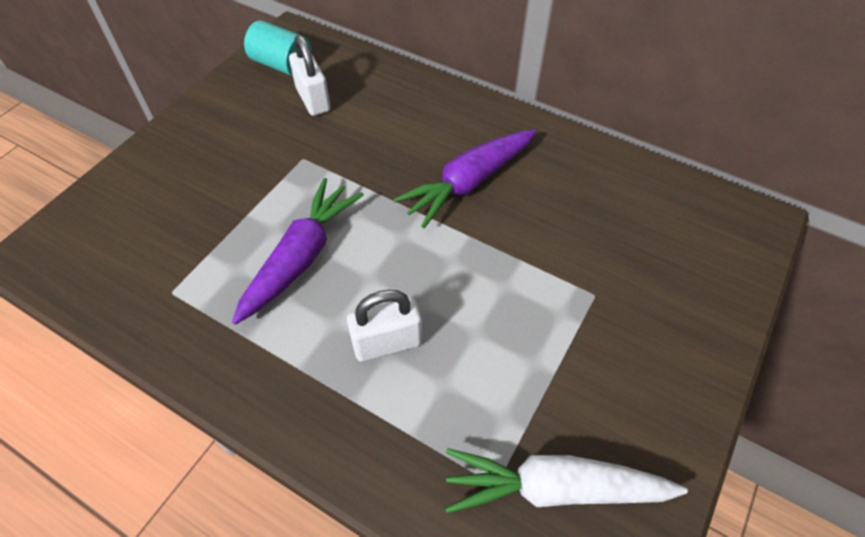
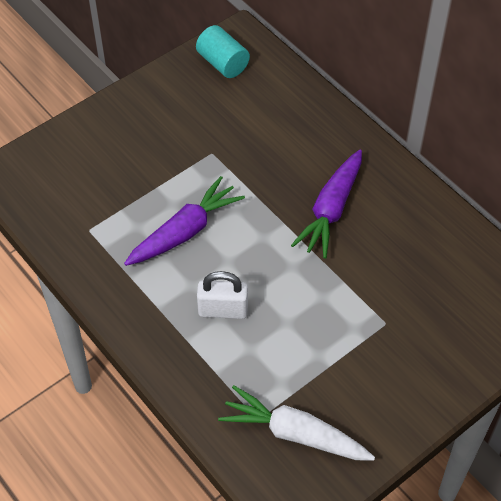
camera: 20 degrees right, 0 degrees up
(313, 99) = (237, 103): white padlock -> none
(468, 183) = (331, 210): purple carrot -> purple carrot turned 45 degrees counterclockwise

